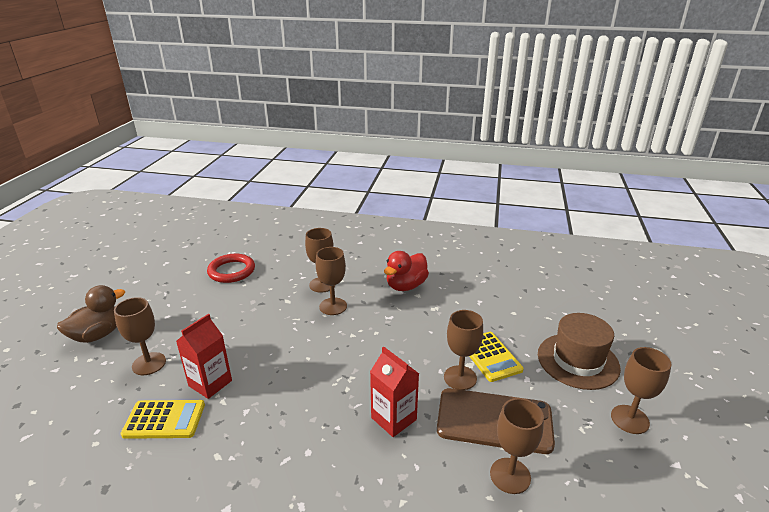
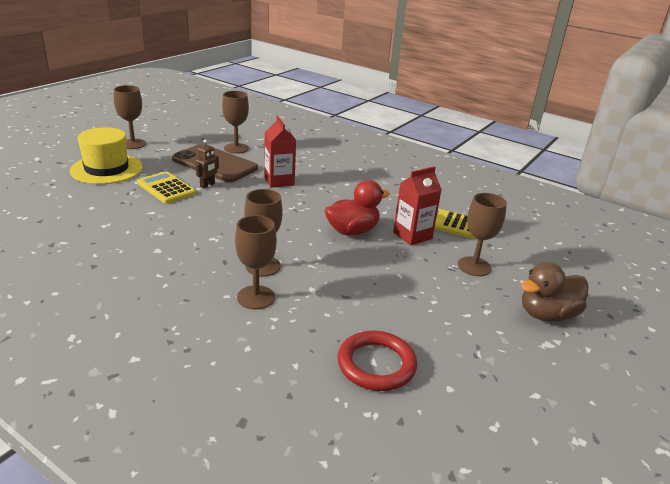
camera: 160 degrees left, 0 degrees up
(406, 286) = (157, 263): red duck -> red duck (352, 231)
(460, 377) = (207, 185): brown goblet -> brown robot
(490, 356) = (166, 188): yellow calculator -> yellow calculator turned 45 degrees counterclockwise
(578, 361) = (106, 169): brown hat -> yellow hat

